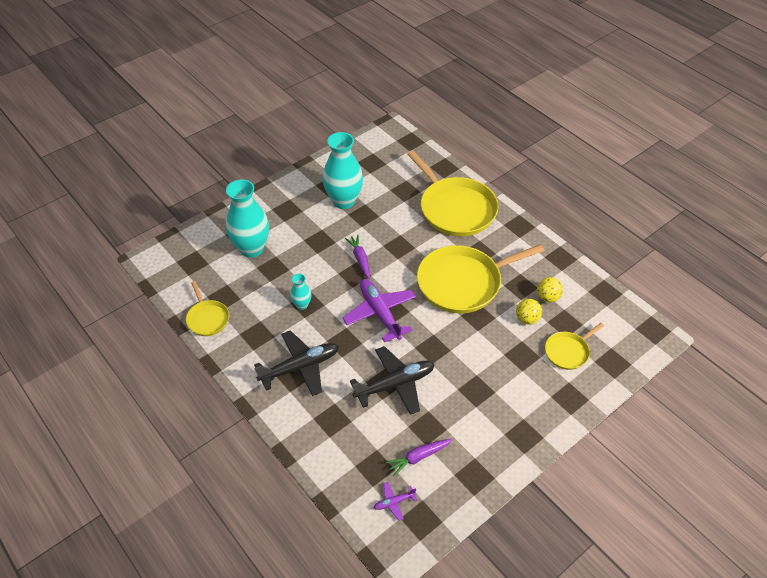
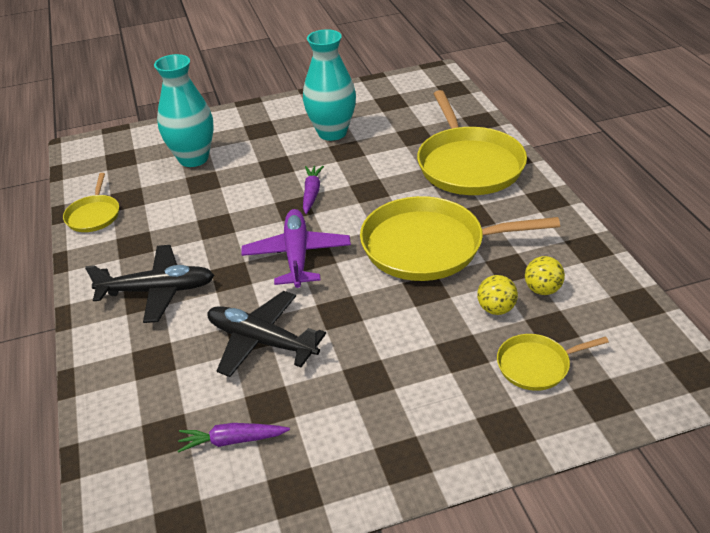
camera: 25 degrees right, 10 degrees down
(302, 305) = (208, 225): turquoise vase -> none
(394, 502) = (159, 489): purple plane -> none
(395, 384) = (261, 341): black plane -> black plane turned 150 degrees counterclockwise

